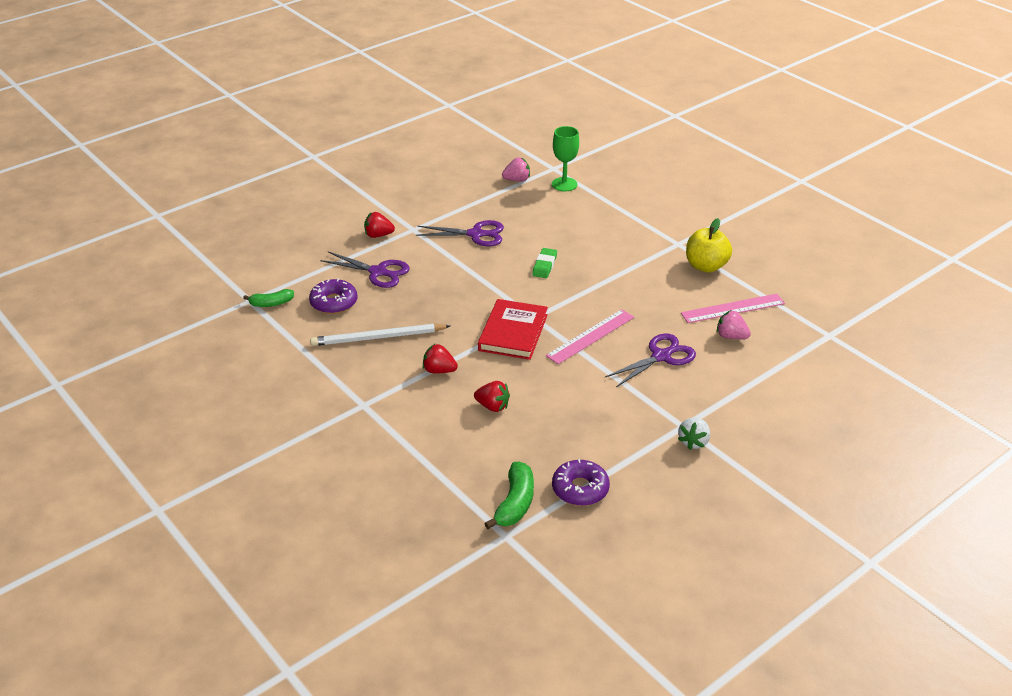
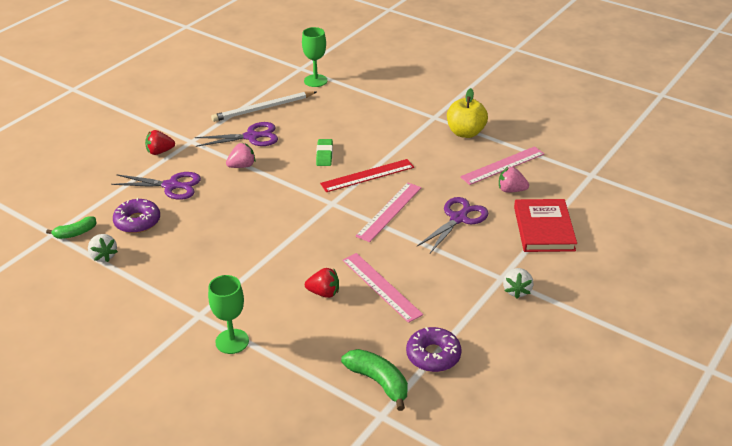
camera: 15 degrees left, 0 degrees up
(291, 331) = (103, 256): none -> white strawberry
(378, 337) = (191, 247): white pencil -> white pencil (263, 108)
(386, 436) = (232, 341): none -> green goblet
(439, 370) = (261, 268): red strawberry -> none
(513, 333) = (318, 220): red book -> red book (543, 228)
(515, 503) = (378, 382): green banana -> green banana turned 45 degrees counterclockwise
(517, 180) = (271, 83): pink strawberry -> pink strawberry (242, 166)
(553, 411) = (381, 287): none -> pink ruler
(582, 295) = (367, 175): none -> red ruler

